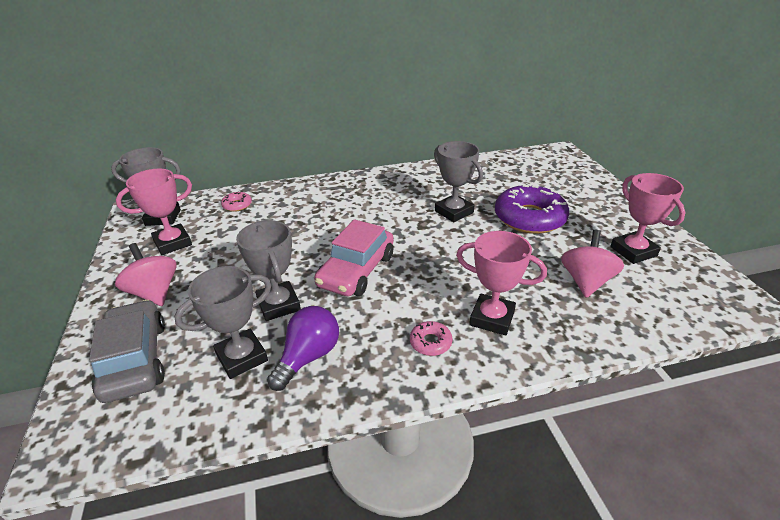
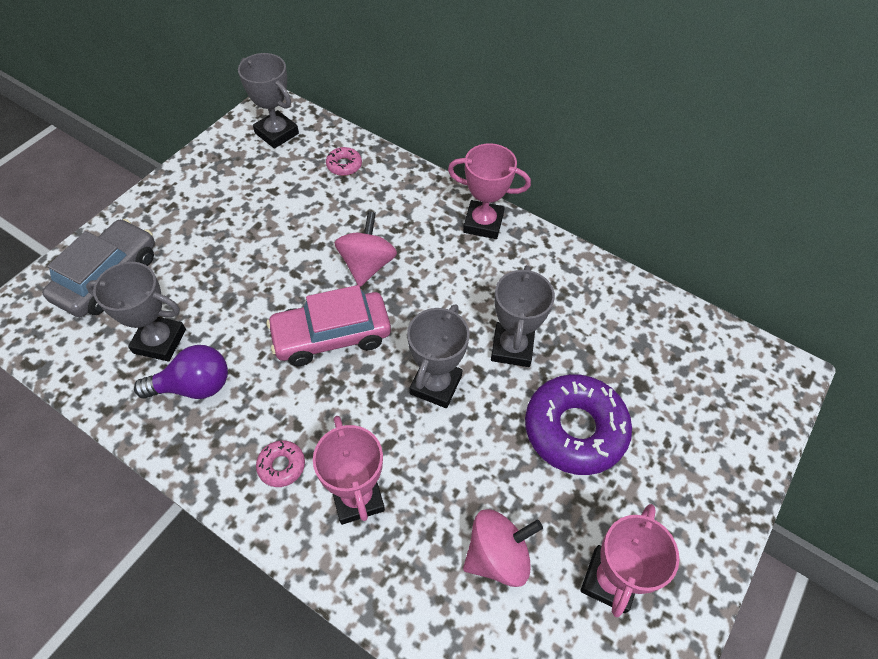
camera: 45 degrees right, 20 degrees up
(154, 293) = (182, 220): pink spinning top -> pink spinning top (367, 265)
(173, 243) = (250, 173): pink trophy -> pink trophy (483, 223)
(278, 305) = (237, 314): grey trophy -> grey trophy (435, 385)

